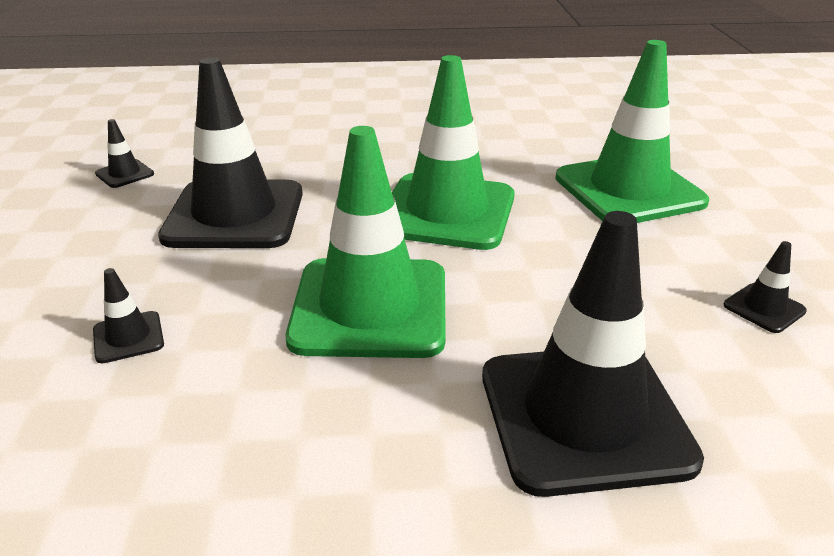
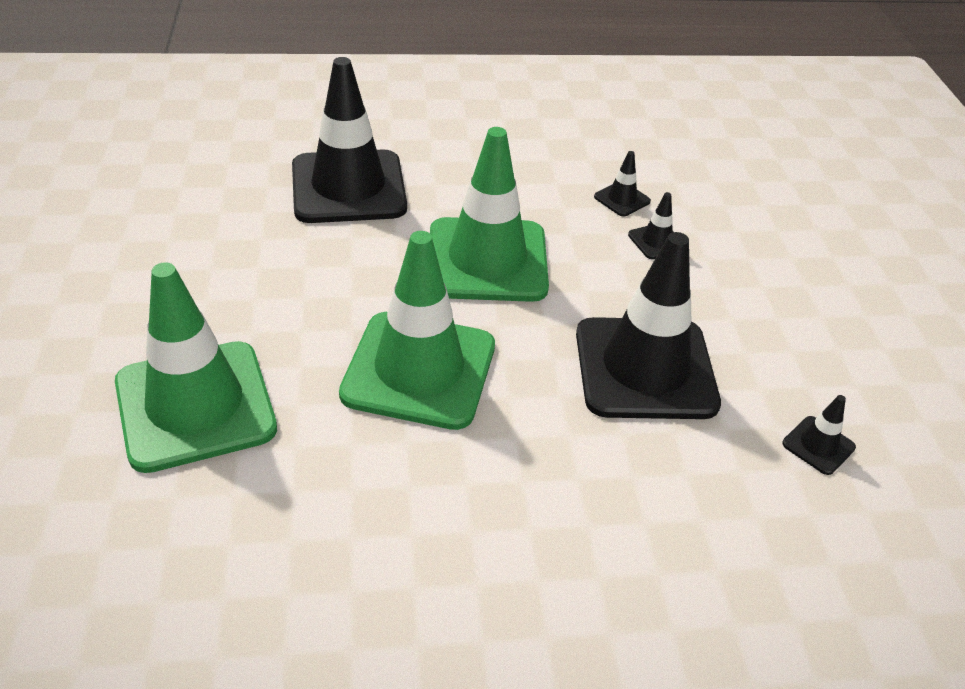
camera: 175 degrees right, 10 degrees up
(764, 308) = (172, 253): black traffic cone -> black traffic cone (622, 199)

